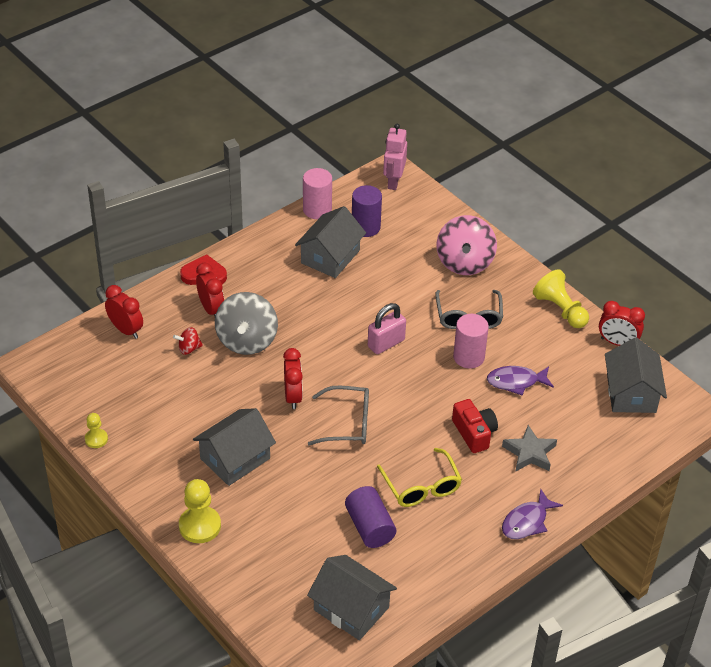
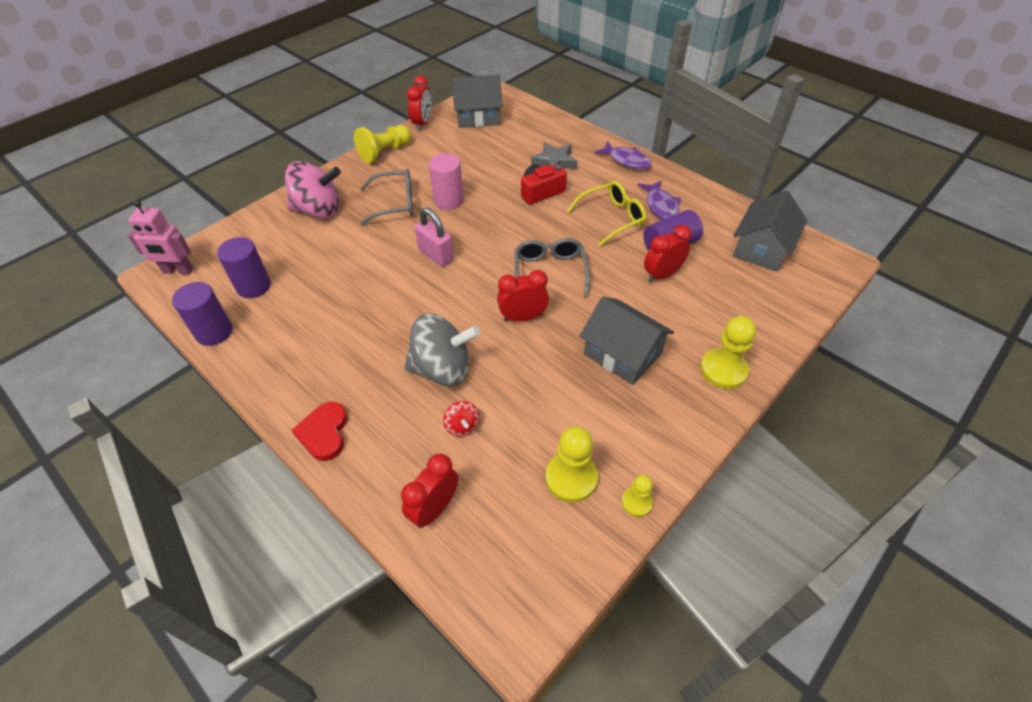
camera: 95 degrees left, 5 degrees up
(127, 405) = (571, 478): none -> yellow pawn
(211, 309) = (390, 414): red clock -> red clock (662, 275)
(317, 210) = (214, 332): pink cylinder -> purple cylinder
(330, 257) = (301, 311): grey house -> none
(516, 382) = (475, 172): purple fish -> purple fish (661, 206)

